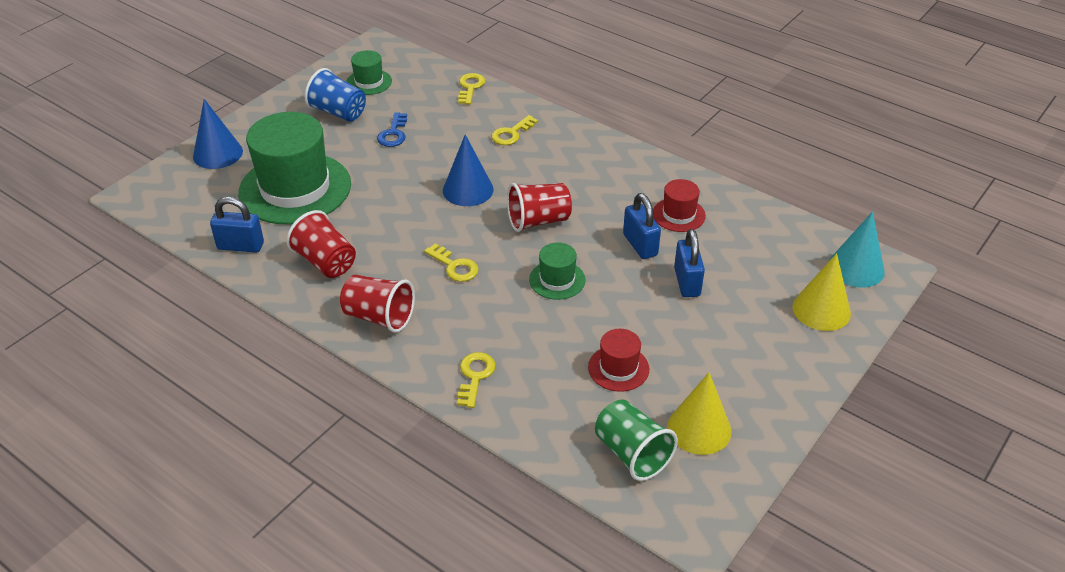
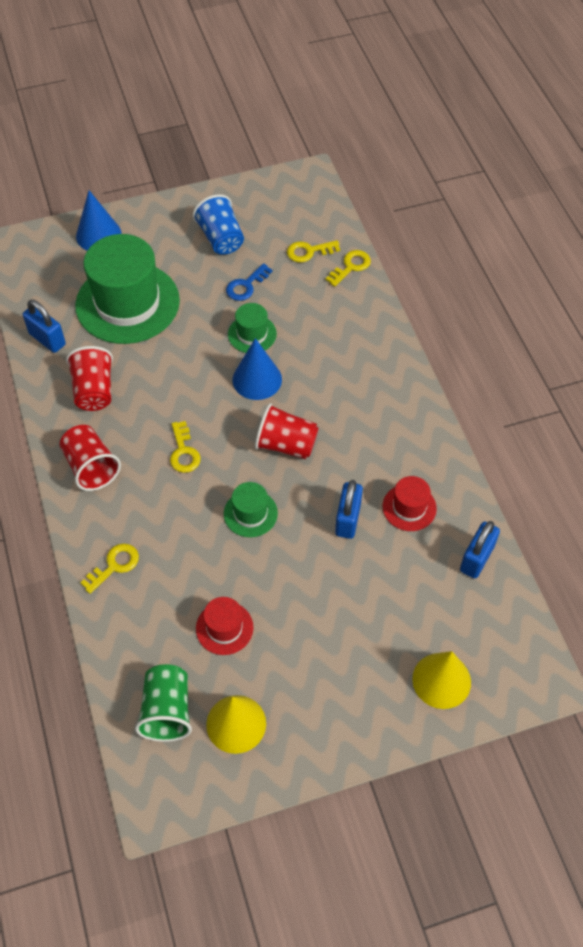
camera: 35 degrees right, 15 degrees up
(369, 82) = (271, 217): green hat -> green hat (252, 334)
(512, 133) = (343, 338): yellow key -> yellow key (309, 251)
(687, 282) = (352, 581): blue padlock -> blue padlock (476, 558)
(856, 268) = (515, 658): turquoise cone -> none

